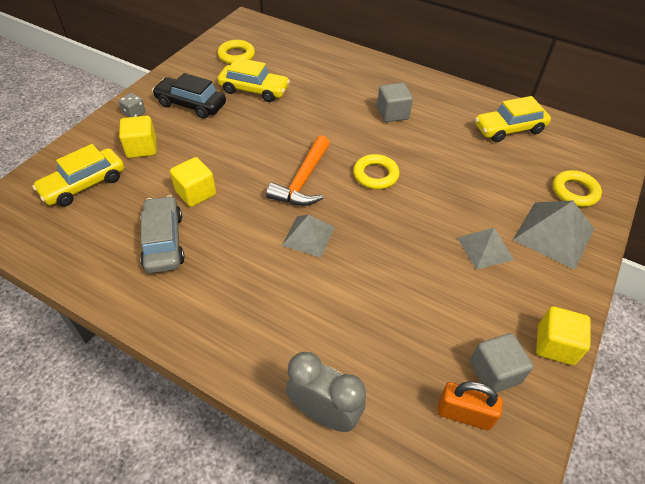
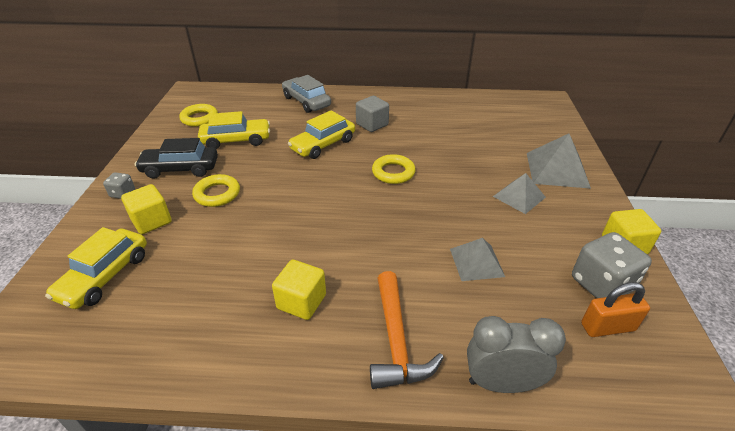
camera: 25 degrees left, 10 degrees down
(164, 241) = (233, 296): grey car -> grey car (306, 102)
(196, 193) = (238, 241): yellow cube -> yellow cube (301, 302)
(303, 181) = (334, 197): orange hammer -> orange hammer (396, 341)
(308, 236) = (373, 239): grey pyramid -> grey pyramid (477, 262)
(494, 372) = (601, 284): grey cube -> grey dice
(509, 129) = (468, 110): yellow car -> yellow car (323, 145)
(574, 192) = (546, 137): yellow ring -> yellow ring (217, 194)

